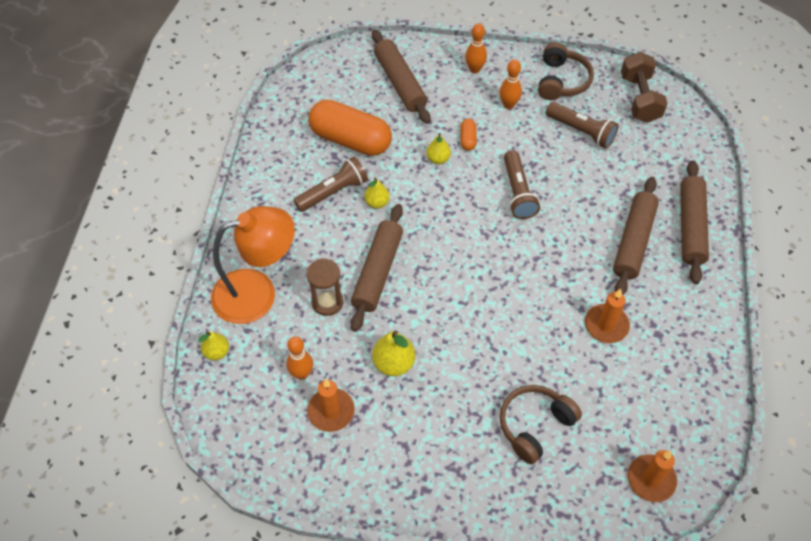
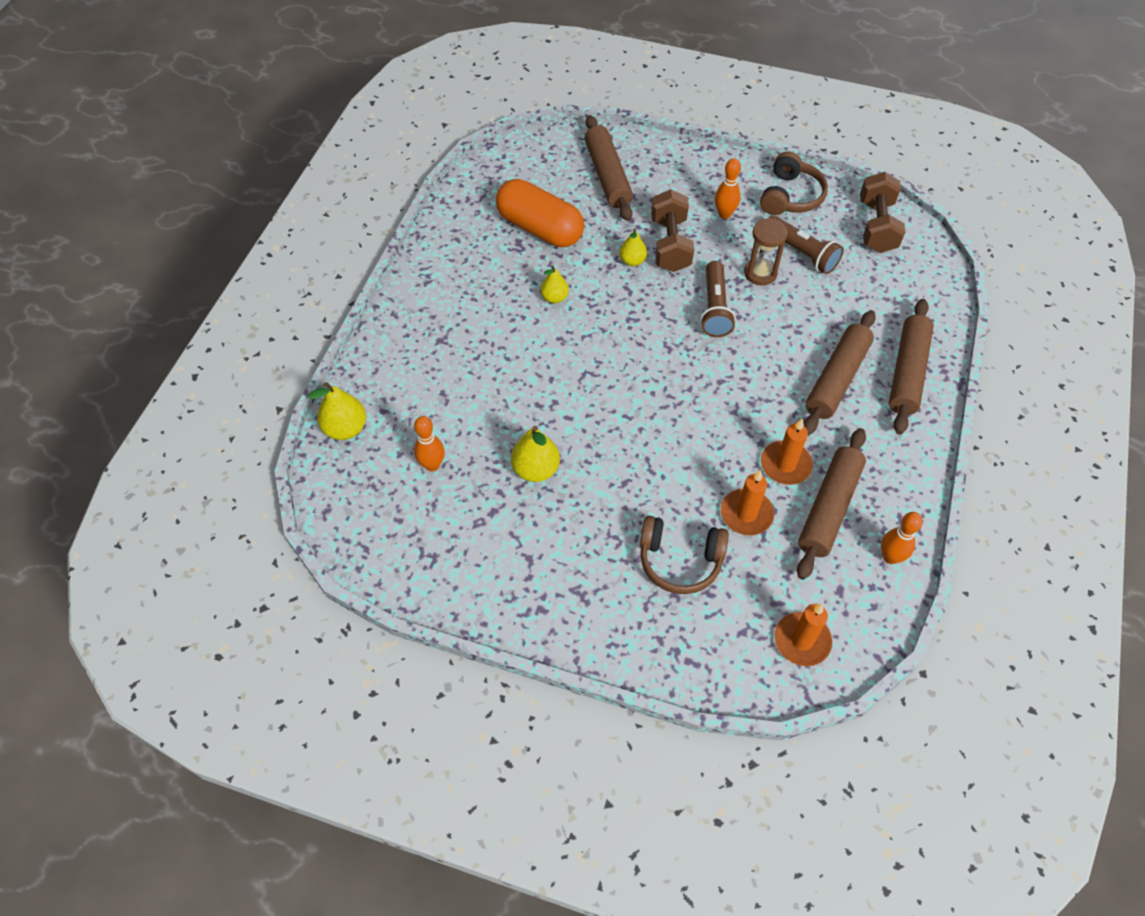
camera: 10 degrees right, 0 degrees up
(217, 352) = (345, 428): yellow pear -> yellow pear, size x1.54
(257, 293) = (403, 374): orange lamp -> none
(327, 302) = (477, 394): brown hourglass -> brown hourglass (760, 273)
(331, 411) = (455, 509): orange candle -> orange candle (746, 514)
(333, 192) = (509, 280): brown flashlight -> none
(377, 272) = (539, 370): brown rolling pin -> brown rolling pin (829, 508)
(467, 139) = (670, 245): orange capsule -> brown dumbbell
(474, 69) = (694, 172): orange bowling pin -> orange bowling pin (890, 557)
(535, 425) = (680, 560): brown headphones -> brown headphones turned 135 degrees counterclockwise

